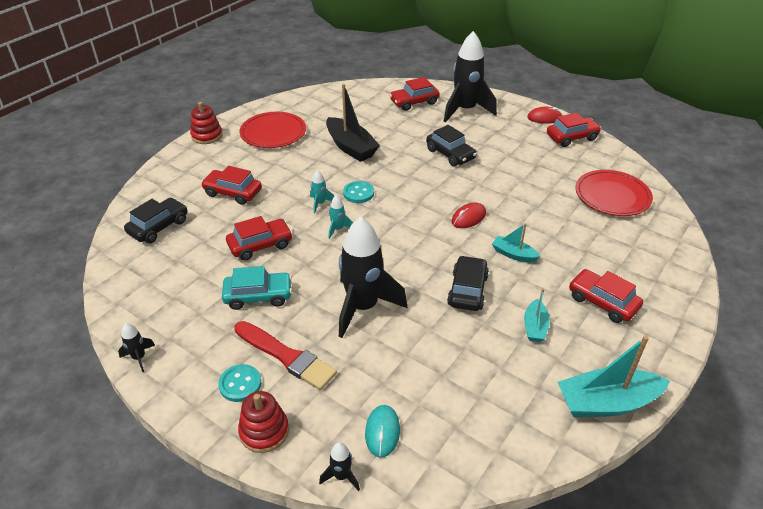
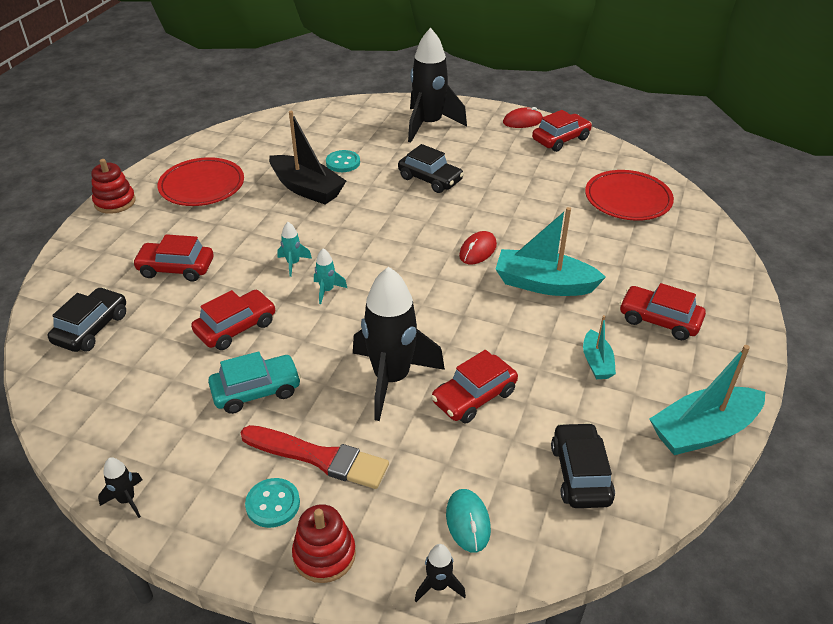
camera: 15 degrees left, 0 degrees up
(358, 193) = (336, 243): turquoise button -> turquoise button (343, 163)
(414, 102) = (365, 123): red car -> red car (474, 397)
(467, 290) = (507, 335): black car -> black car (580, 474)
(513, 254) = (543, 284): turquoise boat -> turquoise boat, size x1.86

